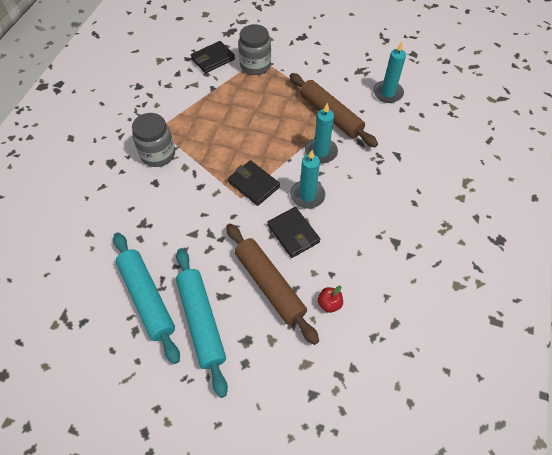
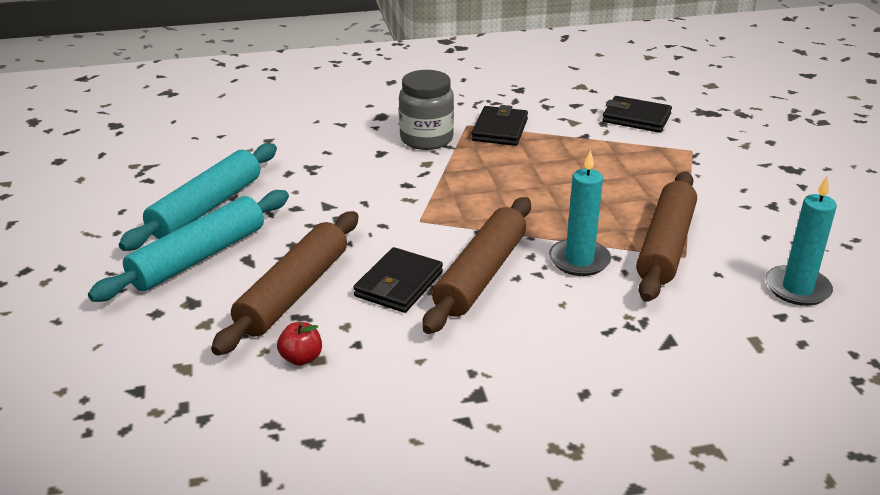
camera: 60 degrees right, 25 degrees down
(254, 184) = (453, 223): black wallet -> black wallet (500, 130)
(255, 65) = (672, 151): grey jar -> none
(307, 196) = (480, 275): turquoise candle -> brown rolling pin

